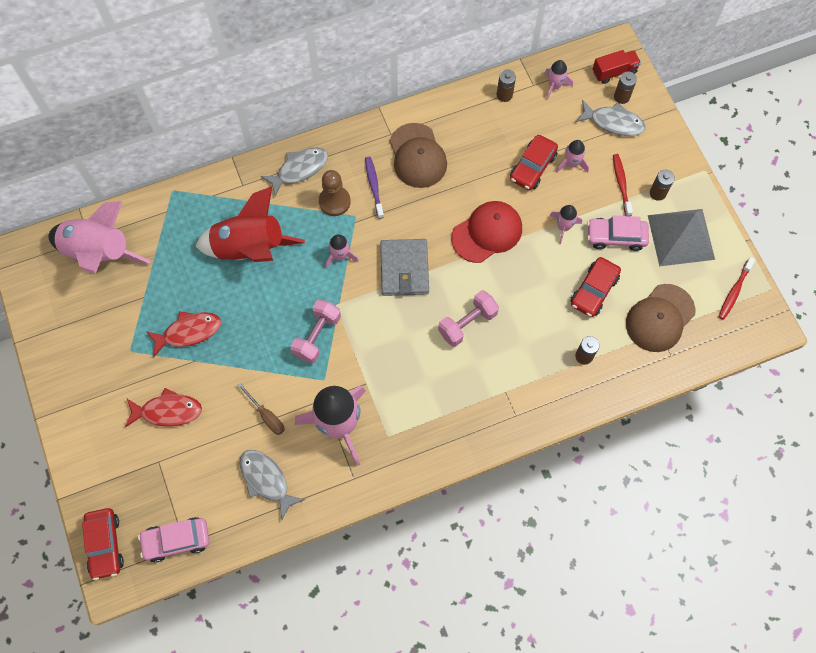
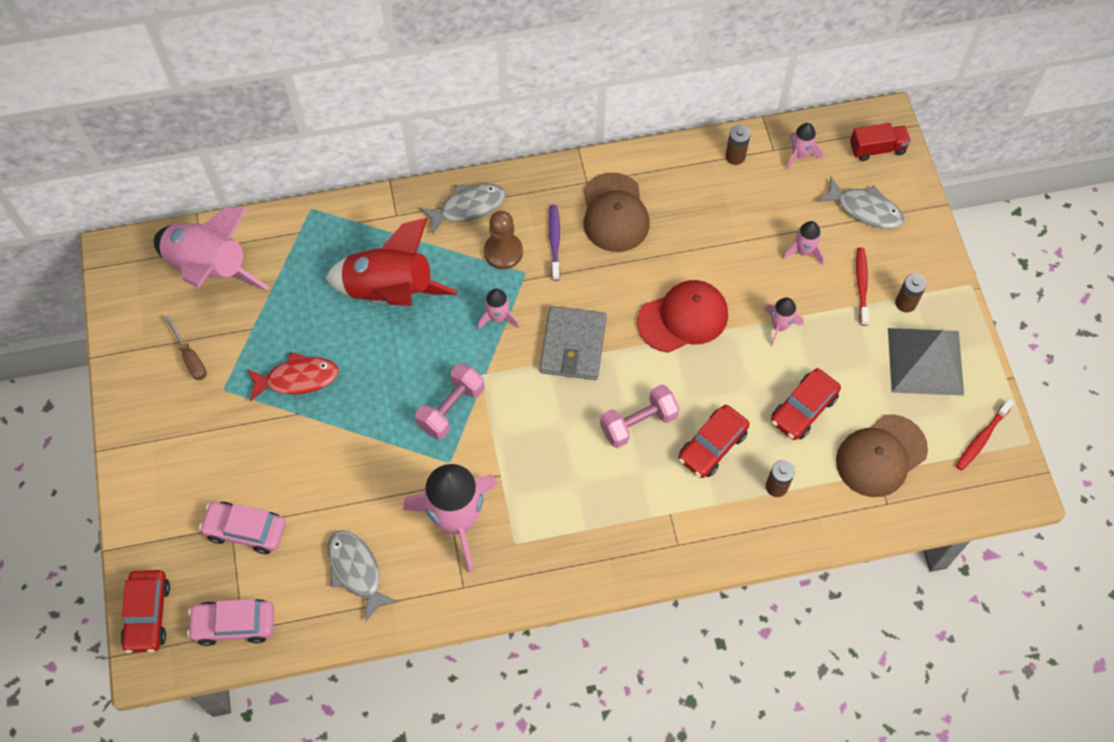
camera: 10 degrees right, 5 degrees down
(168, 411) = (254, 468): red fish -> none
(266, 416) = (371, 494): brown screwdriver -> brown screwdriver (190, 358)
(532, 167) = (754, 248): red car -> red car (712, 446)
(616, 237) = (843, 348): pink car -> pink car (245, 530)
(621, 97) = (881, 180): brown battery -> none

